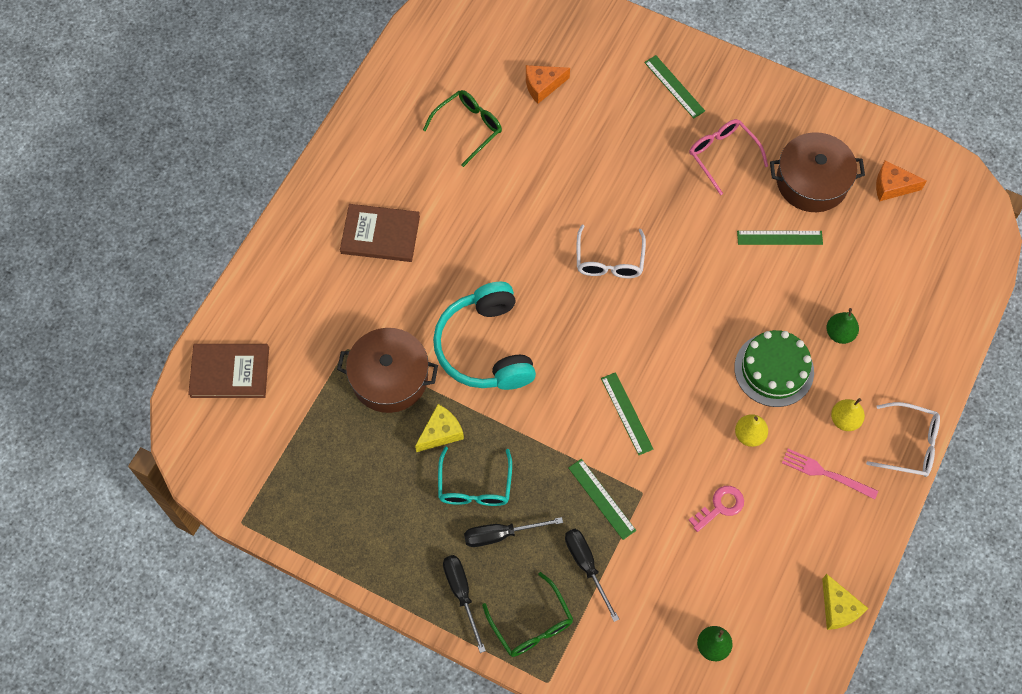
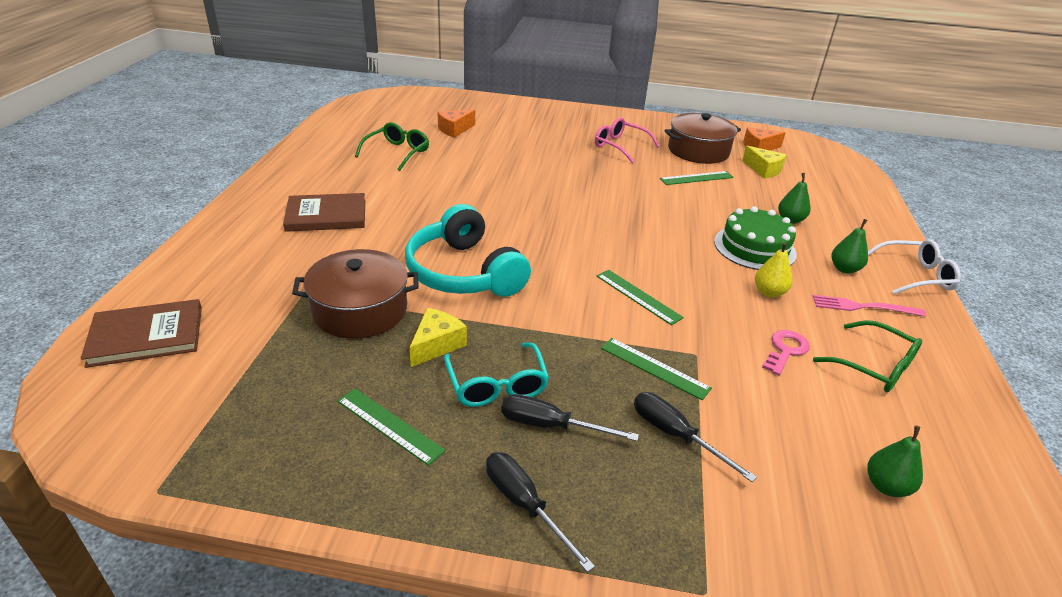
camera: 20 degrees left, 30 degrees down
(501, 534) = (550, 426): black screwdriver -> black screwdriver turned 45 degrees clockwise
(531, 624) = (641, 519): green glasses -> green glasses (874, 366)
(609, 260) = (560, 205): white glasses -> none
(674, 86) = (561, 122): green ruler -> green ruler (389, 425)
(838, 608) = (983, 413): yellow cheese -> yellow cheese (763, 170)
(844, 420) = (844, 269): yellow pear -> green pear

